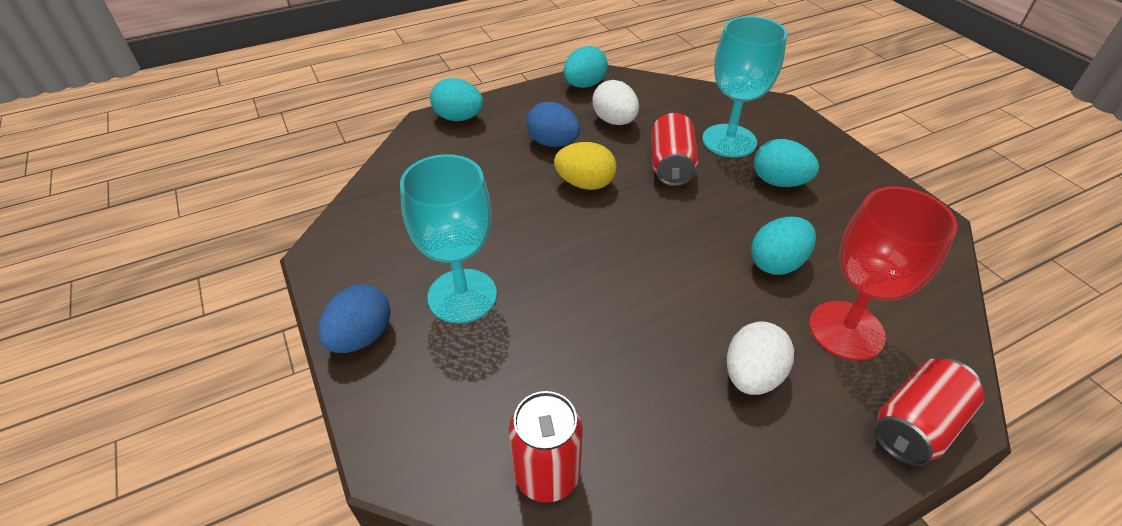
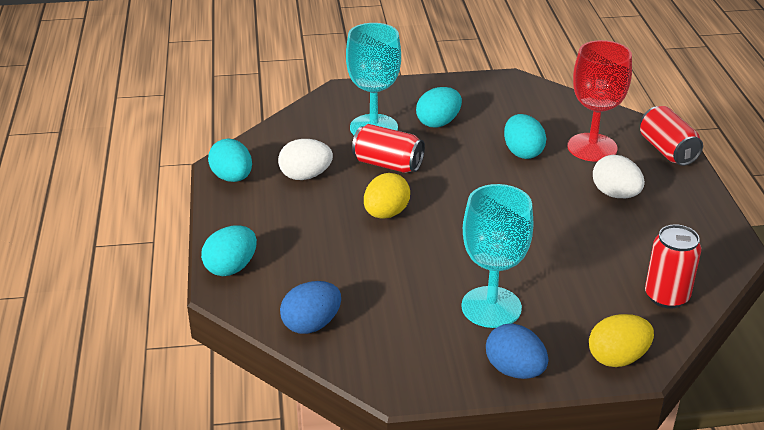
camera: 70 degrees left, 10 degrees down
(403, 434) = (617, 358): none -> yellow egg
(553, 143) = (315, 218): blue egg -> blue egg (311, 324)

